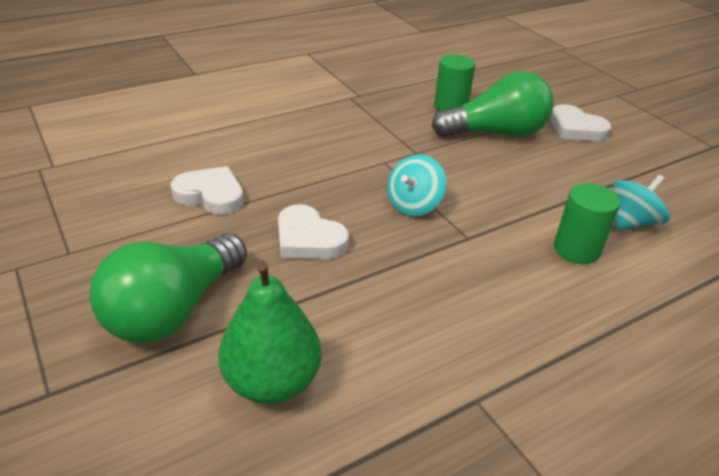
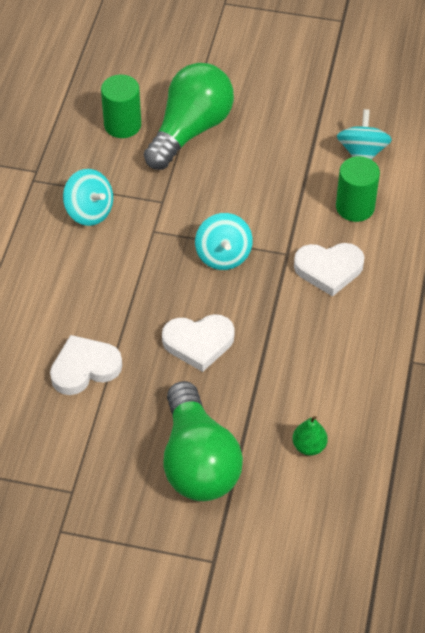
camera: 45 degrees left, 15 degrees up
(272, 382) = (309, 446): green pear -> green pear, size x0.48
(359, 128) = (89, 211): none -> turquoise spinning top
(576, 128) = (238, 76): white heart -> white heart (329, 269)

